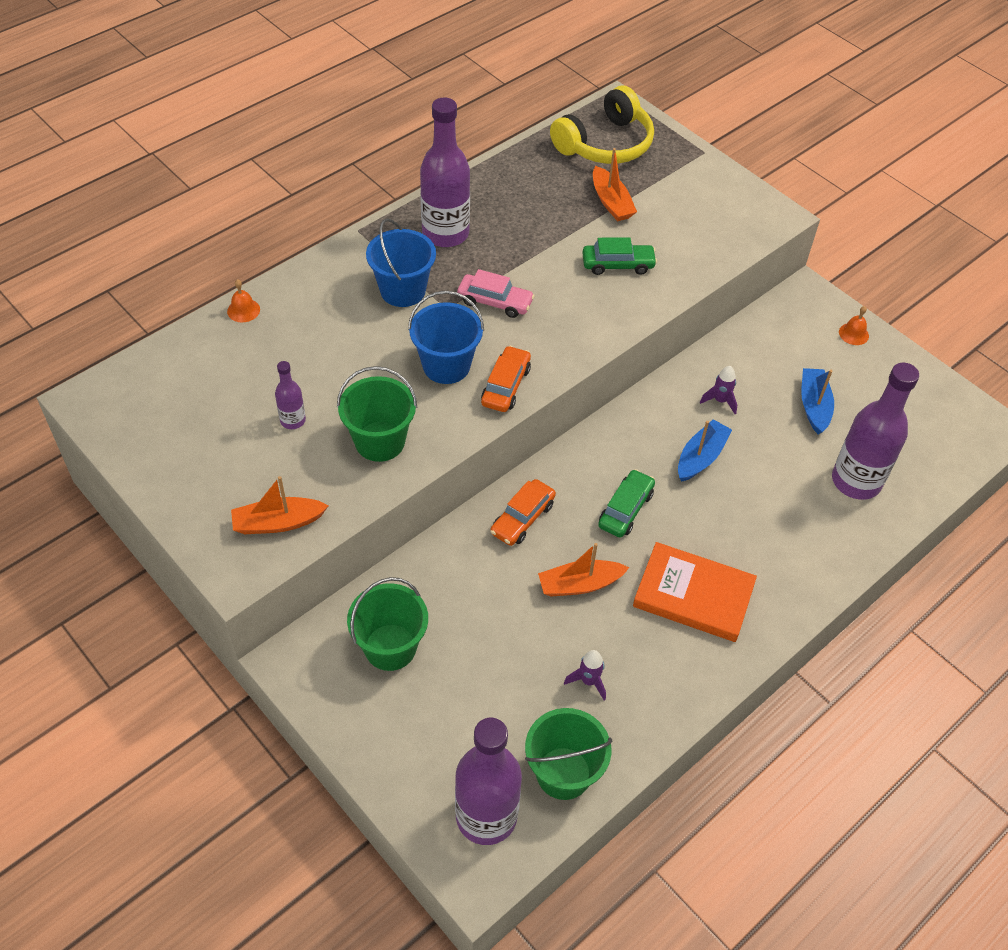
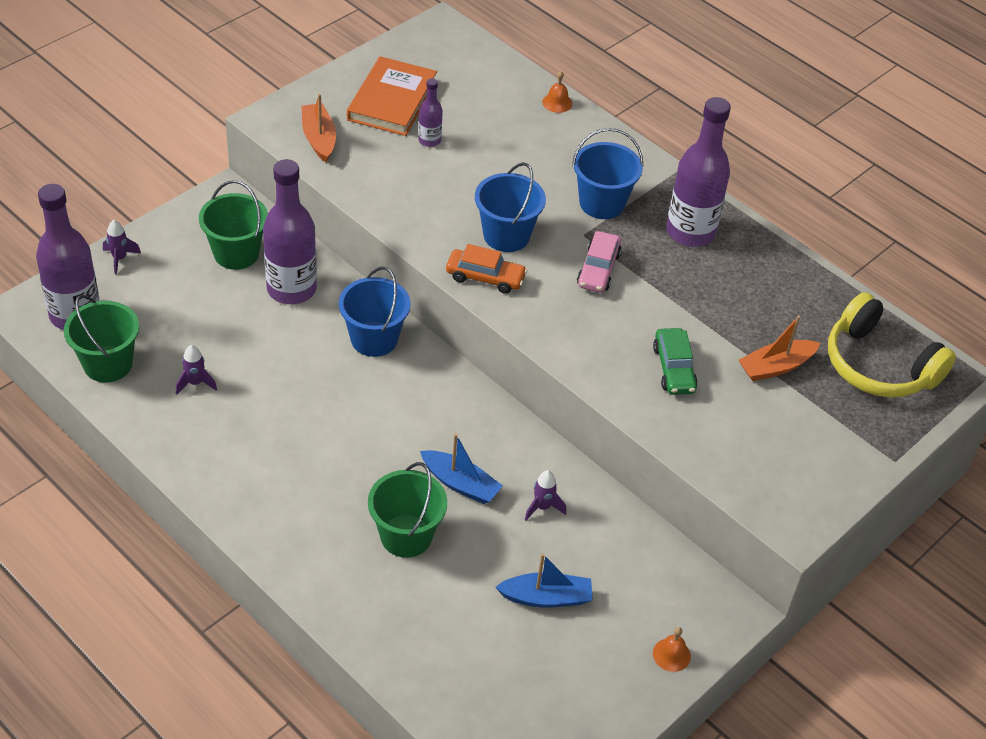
camera: 85 degrees right, 5 degrees down
(380, 441) = (409, 194): green bucket -> green bucket (406, 536)
(392, 773) = (120, 258): none -> purple rocket
(522, 518) = (374, 339): orange car -> blue bucket
(580, 584) = (299, 379): orange boat -> none
(625, 509) = (388, 417): green car -> none
(693, 595) = (286, 466): orange book -> orange book (392, 100)
(856, 481) = (438, 626): purple bottle -> purple bottle (291, 289)

